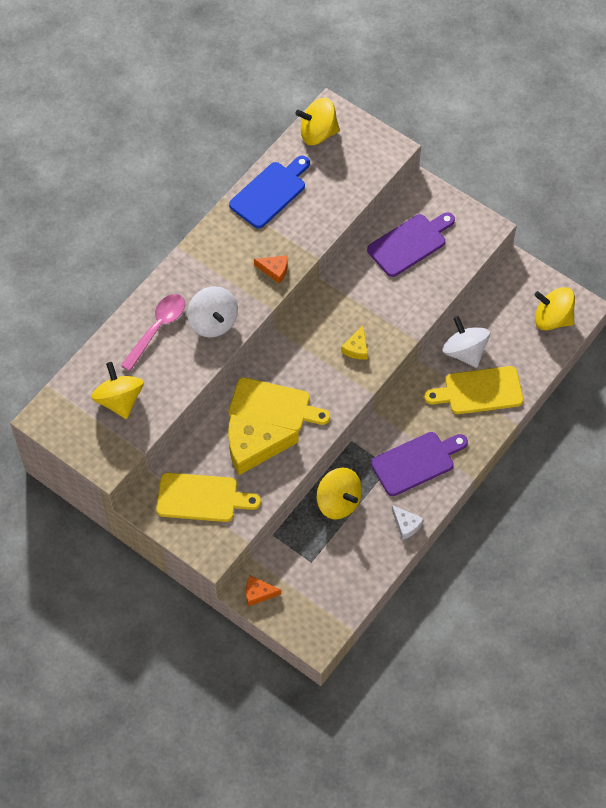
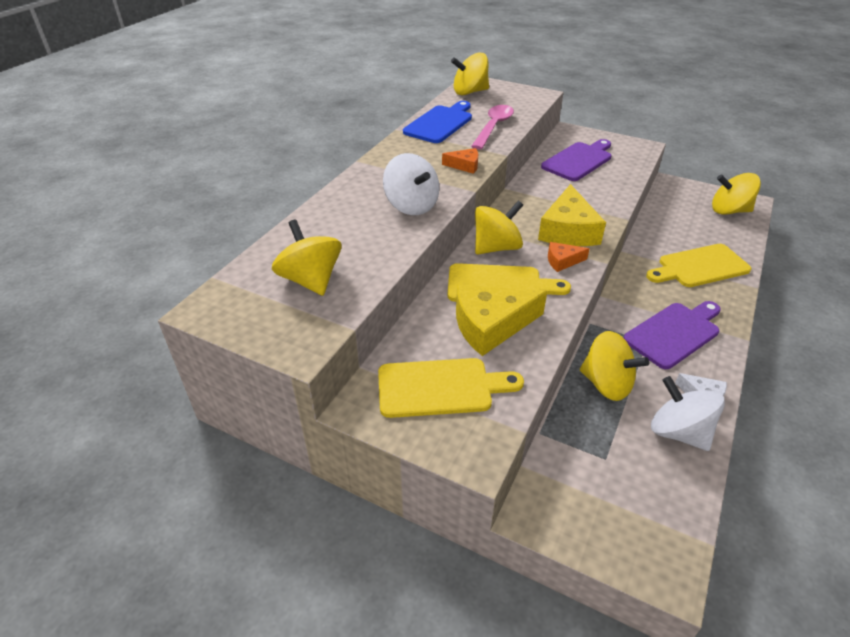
camera: 10 degrees left, 20 degrees down
(157, 328) = (348, 216): pink spoon -> pink spoon (493, 127)
(258, 593) = (550, 512): orange cheese -> orange cheese (562, 261)
(285, 360) = (496, 247): none -> yellow spinning top
(356, 348) = (568, 230): yellow cheese -> yellow cheese, size x2.01
(464, 352) = (664, 240): white spinning top -> white spinning top (678, 432)

